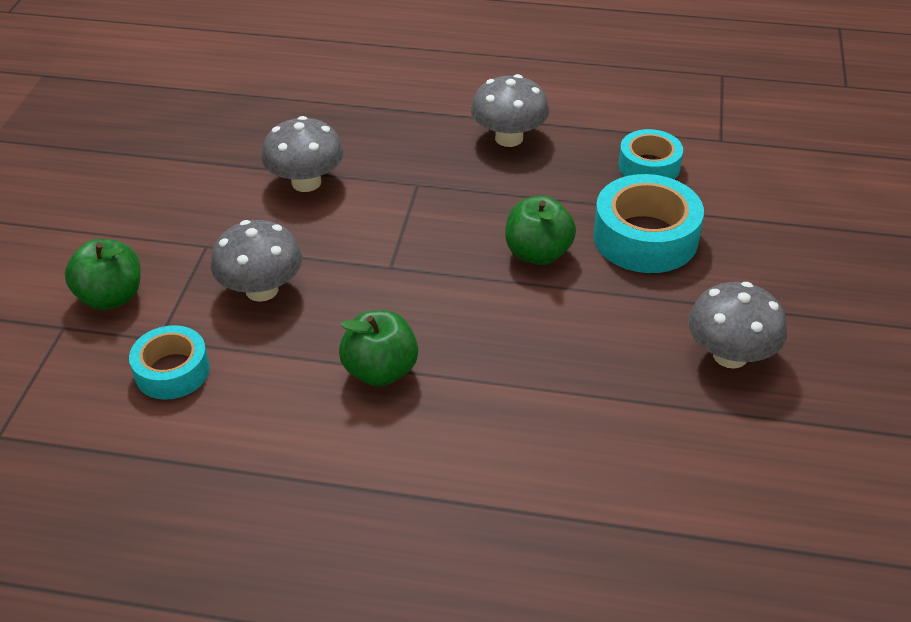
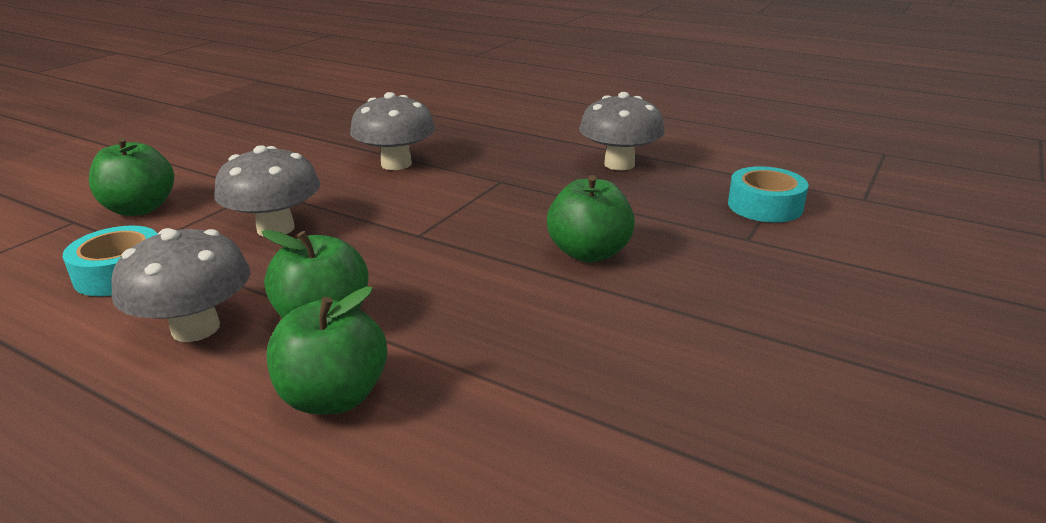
camera: 20 degrees right, 15 degrees down
(438, 430) = (334, 397): none -> green apple
(645, 237) = (729, 262): turquoise tape -> none
(730, 355) = (796, 407): grey mushroom -> grey mushroom (196, 328)

